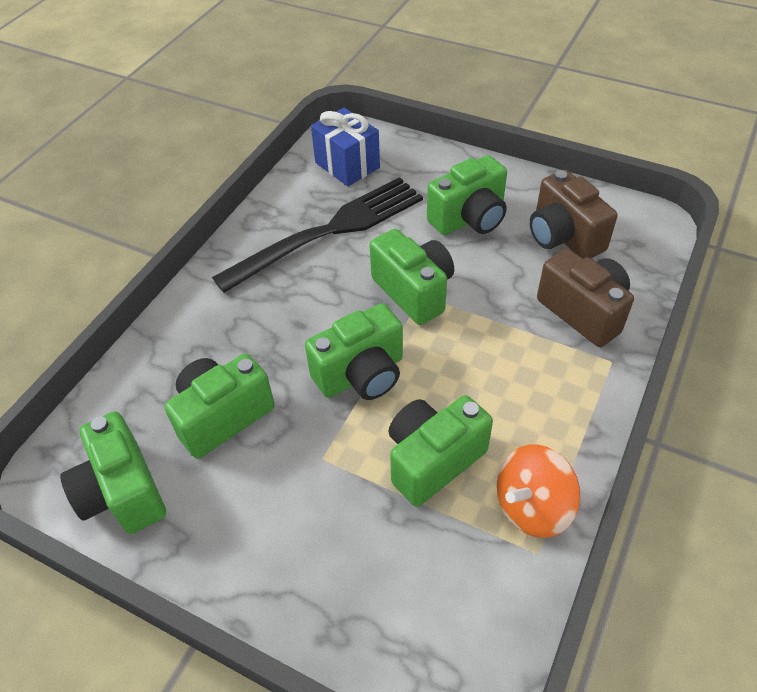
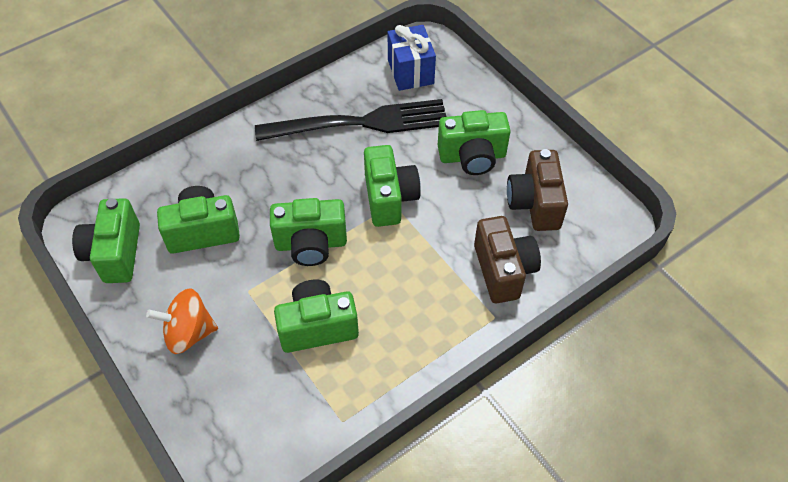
camera: 25 degrees right, 5 degrees up
(532, 506) = (360, 390): orange spinning top -> orange spinning top (189, 333)

